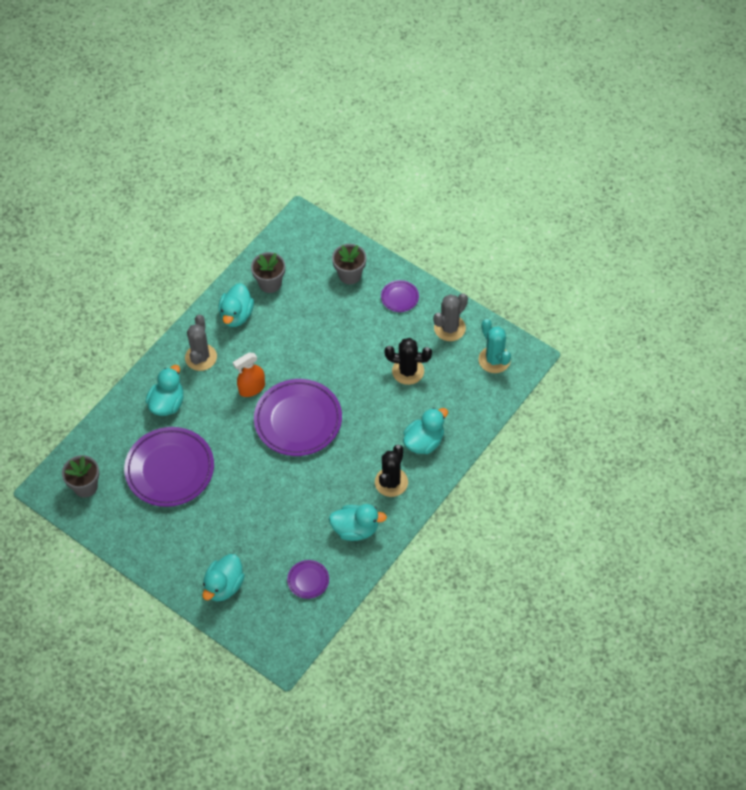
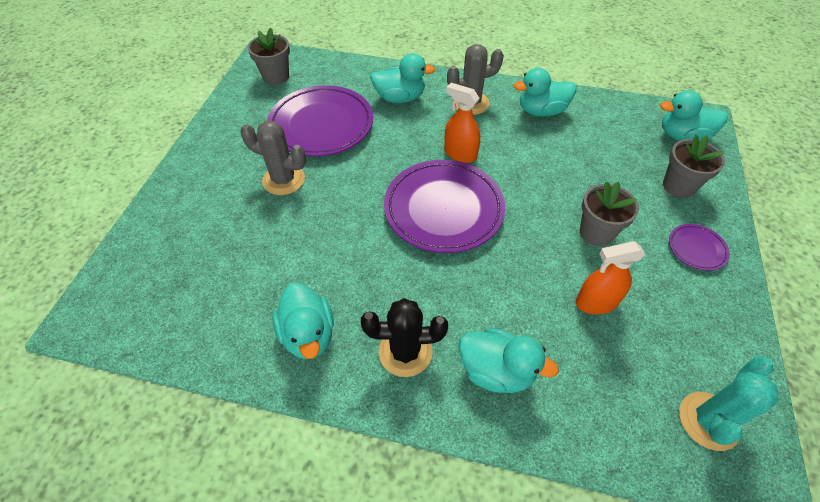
camera: 65 degrees right, 5 degrees down
(224, 586) = (181, 221): turquoise duck -> turquoise duck (682, 136)
(270, 283) = (602, 123): grey flower pot -> grey flower pot (596, 232)
(308, 580) = (208, 306): purple plate -> none
(408, 371) = (596, 302): black cactus -> orange spray bottle
(449, 328) = (706, 330): grey cactus -> grey cactus (283, 180)

